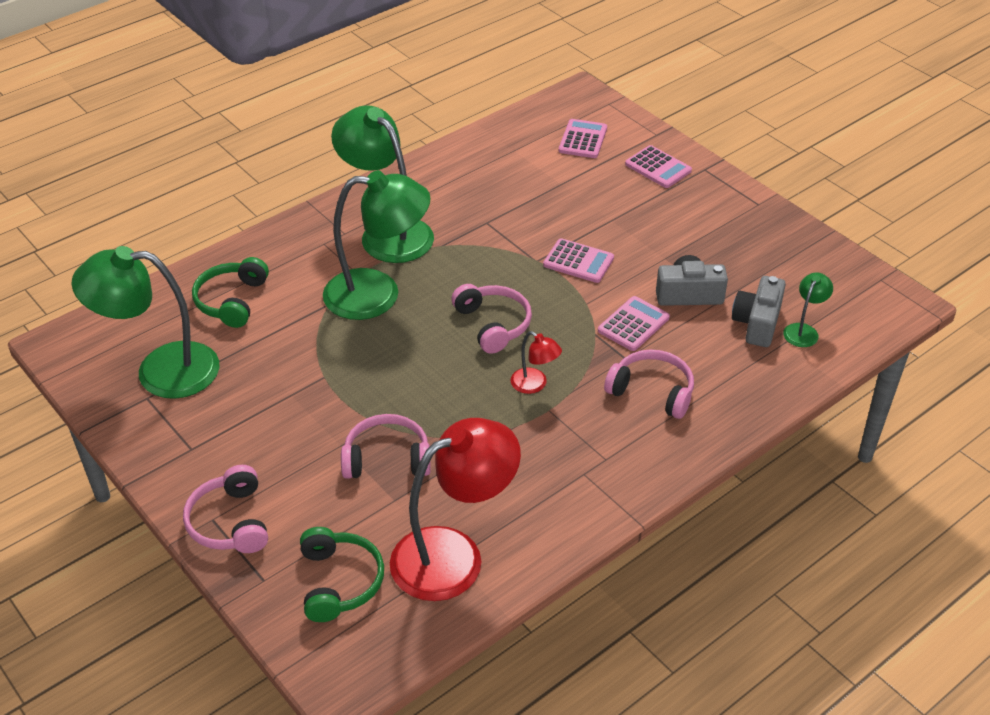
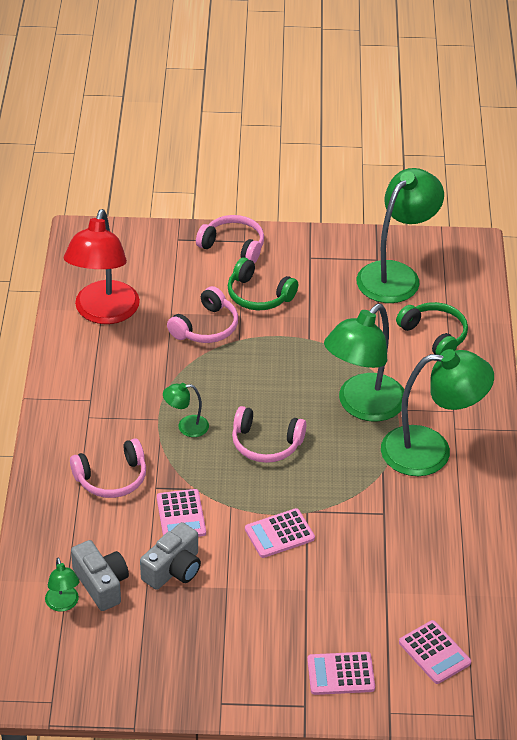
camera: 130 degrees right, 0 degrees up
(339, 582) = (141, 263): green headphones -> green headphones (258, 295)
(534, 385) = (186, 427): red lamp -> green lamp

